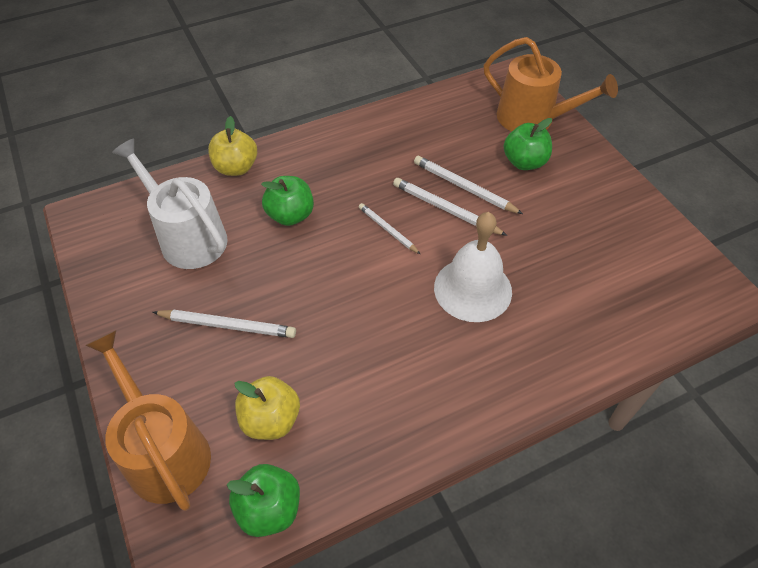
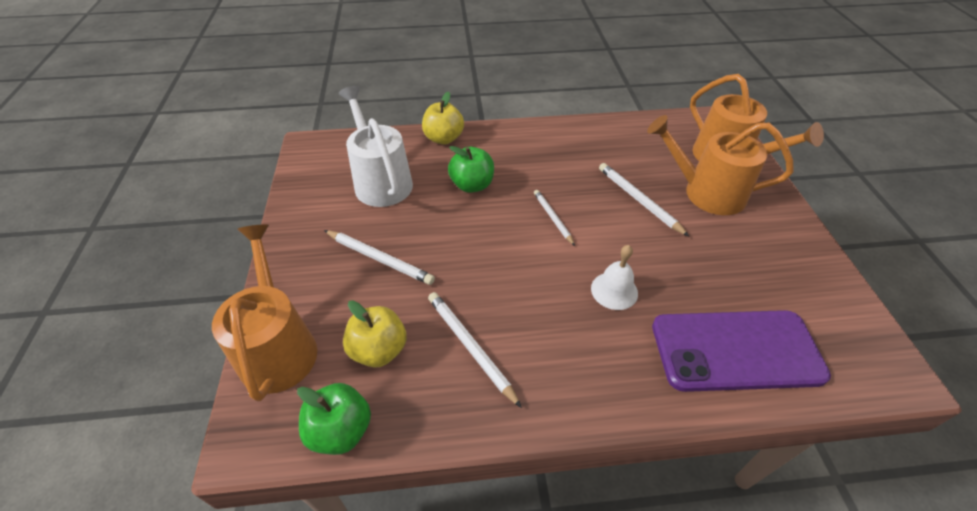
camera: 20 degrees right, 5 degrees down
(445, 209) = (614, 214): white pencil -> white pencil (470, 347)
(472, 289) = (614, 290): white bell -> white bell, size x0.60
(524, 162) = (706, 193): green apple -> orange watering can
(595, 314) = (736, 350): none -> purple phone

